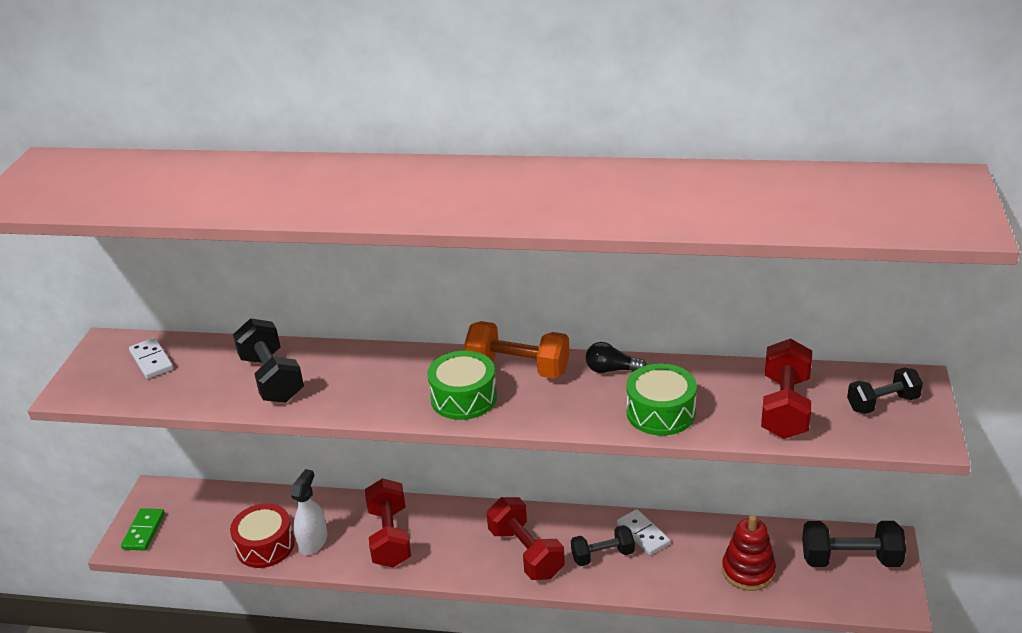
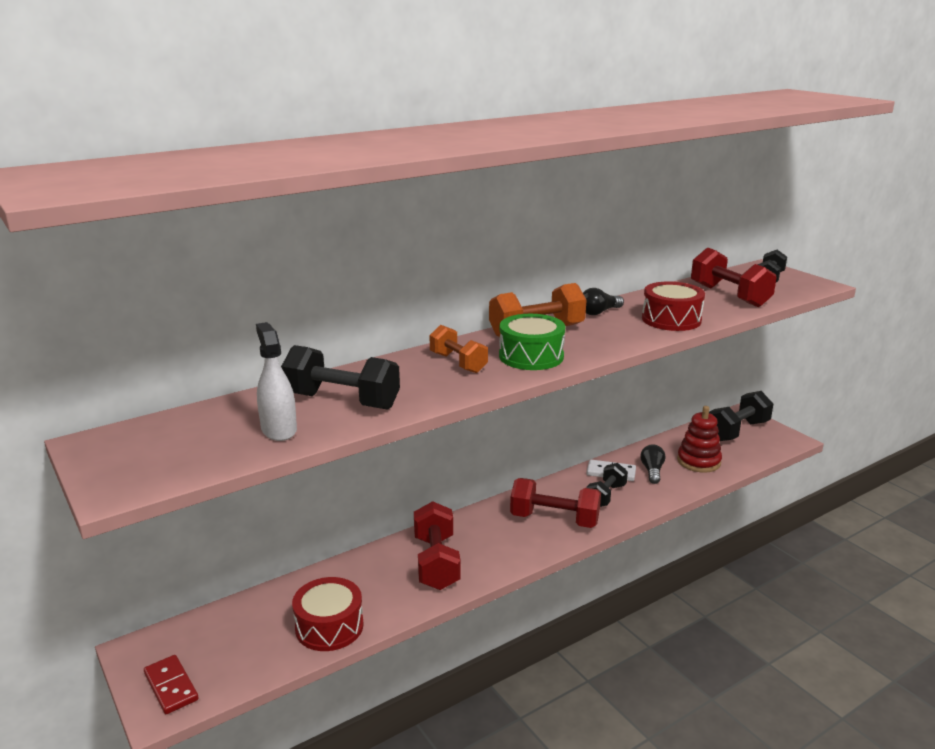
camera: 45 degrees left, 10 degrees down
(143, 531) = (171, 686): green domino -> red domino
(152, 360) = (180, 434): white domino -> none
(313, 542) = (372, 600): white spray bottle -> white spray bottle (279, 430)
(390, 537) = (436, 562): red dumbbell -> red dumbbell turned 45 degrees clockwise
(400, 377) = (458, 363): none -> orange dumbbell
(660, 412) = (671, 319): green drum -> red drum
(684, 555) = (652, 471): none -> black light bulb

